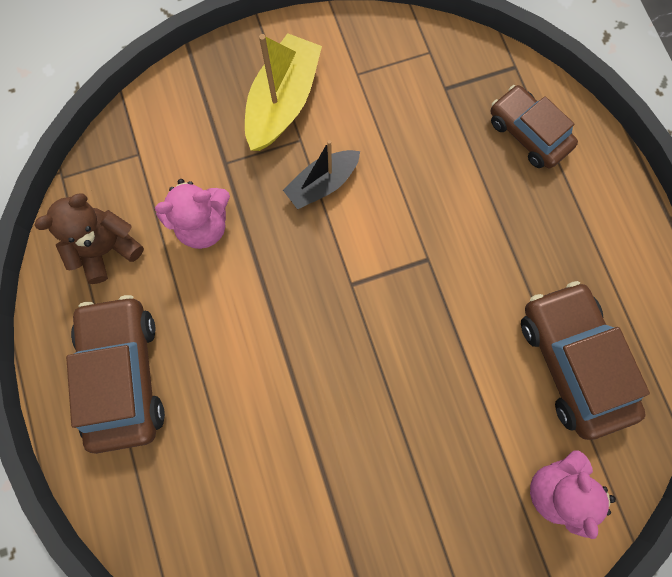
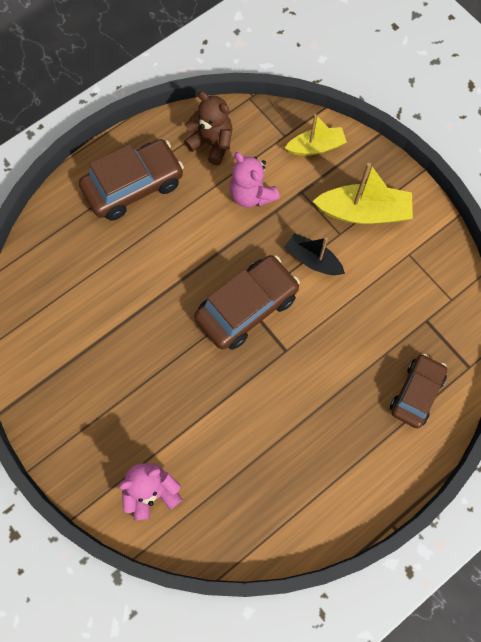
camera: 70 degrees right, 5 degrees down
(171, 123) = (316, 147): none -> yellow boat
(571, 361) = (248, 477): brown car -> brown car (247, 307)

